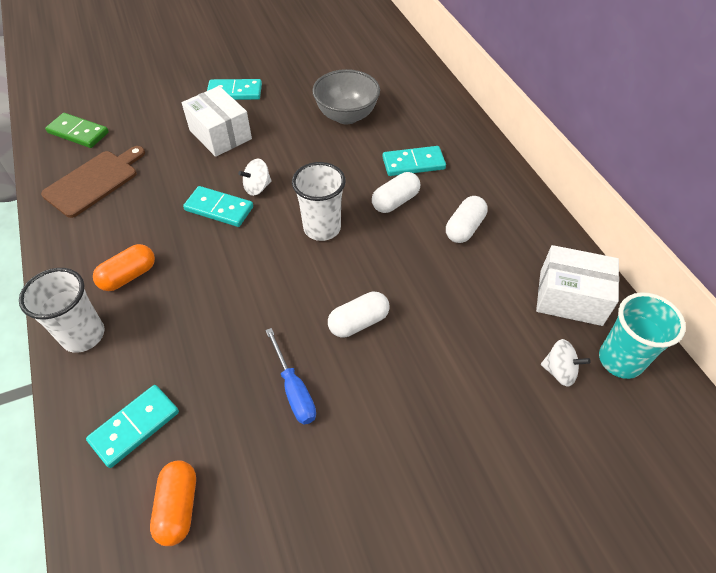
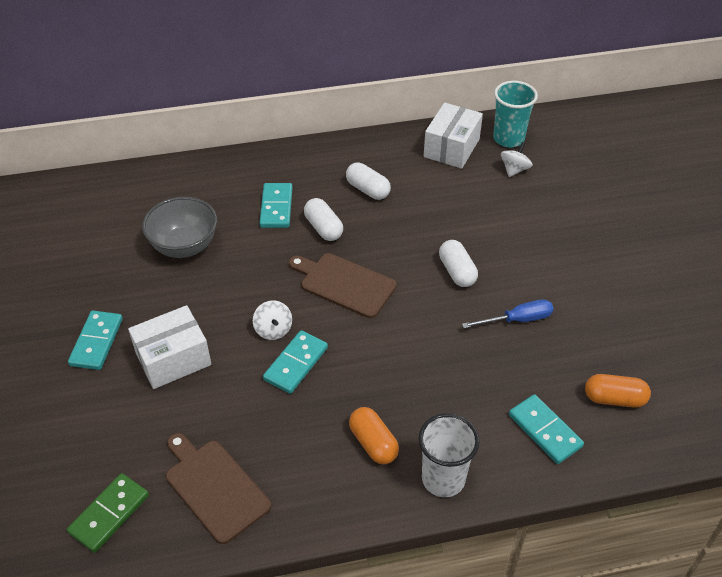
camera: 80 degrees left, 5 degrees down
(322, 228) = (344, 284): white cup -> brown cutting board

